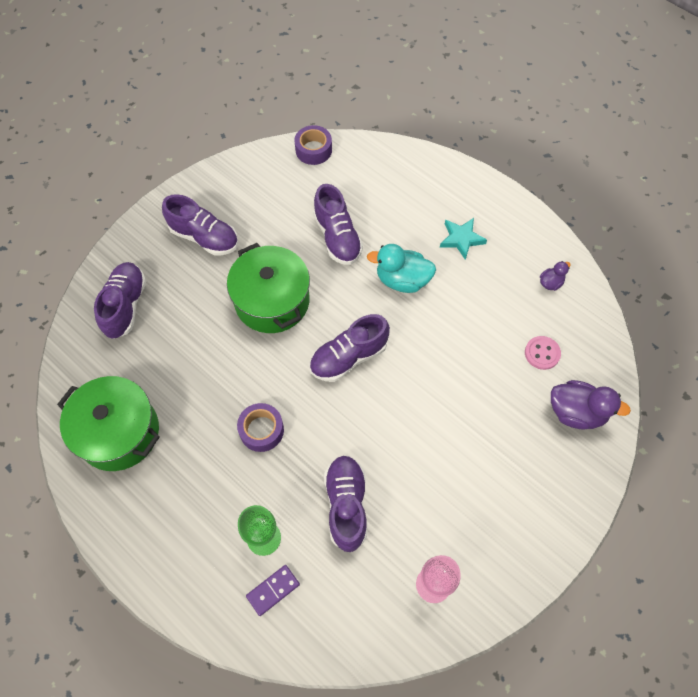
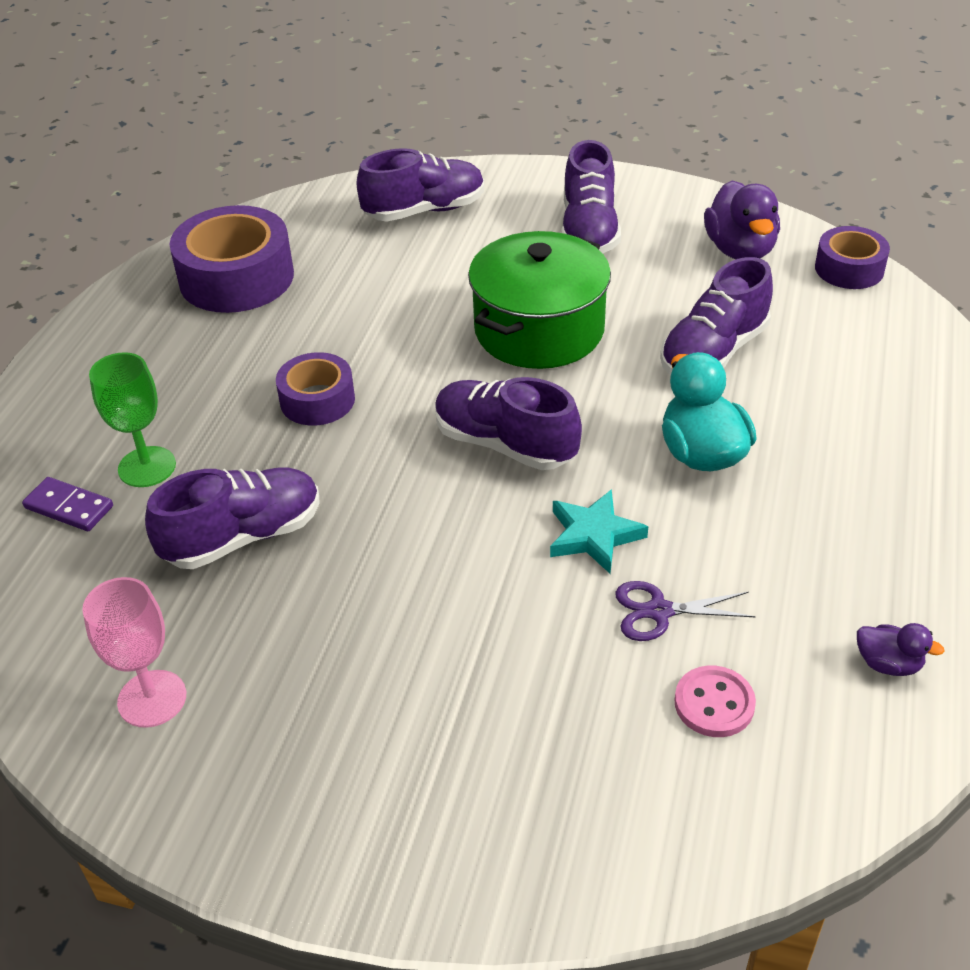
camera: 65 degrees right, 20 degrees down
(119, 432) = (236, 278): green pot -> purple tape
(461, 239) = (858, 498): turquoise star -> turquoise star (594, 535)
(485, 347) = (659, 611): none -> purple scissors
(576, 412) = (622, 808): purple duck -> purple duck (740, 250)

